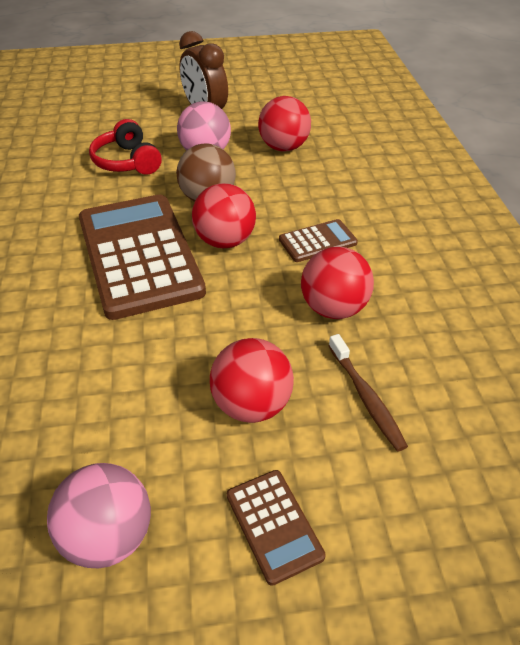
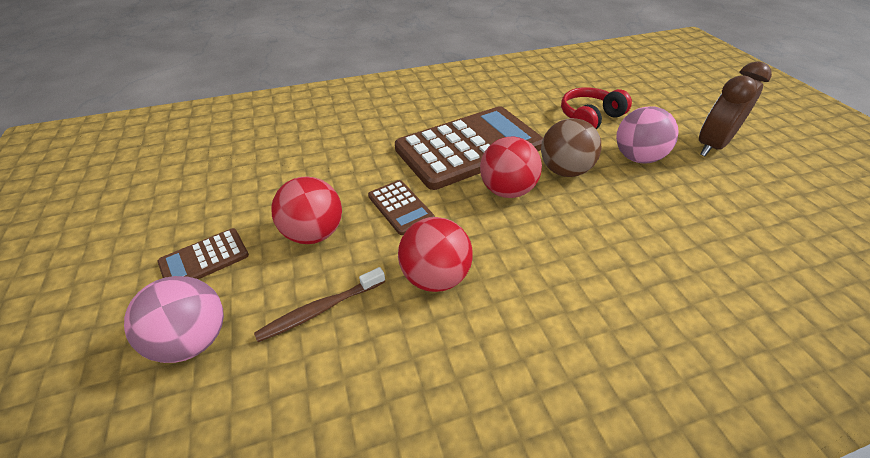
camera: 80 degrees right, 0 degrees up
(108, 536) = (216, 184): pink ball -> pink ball (193, 340)
(283, 147) = (695, 210): red ball -> none
(318, 241) = (535, 255): brown calculator -> brown calculator (400, 207)

